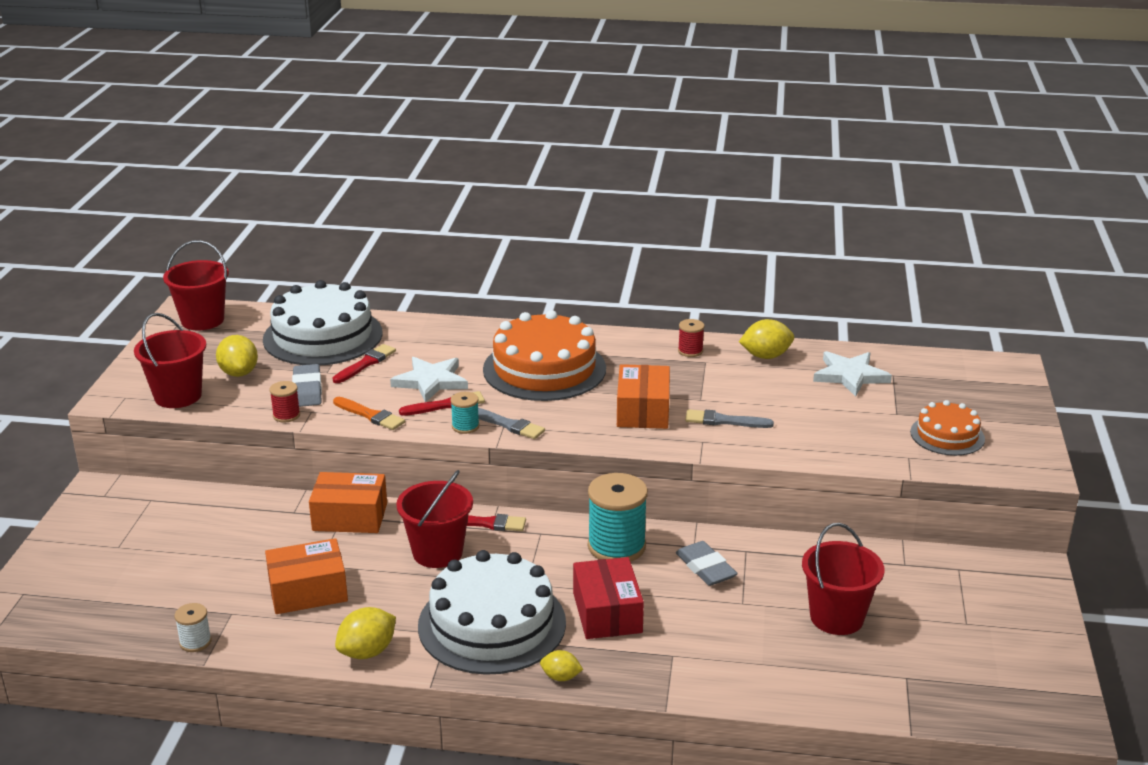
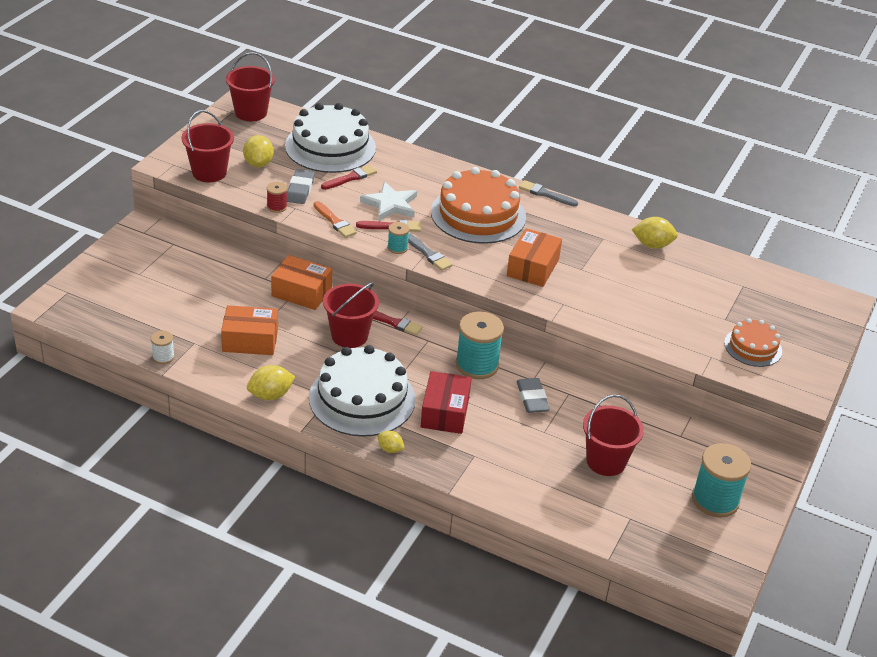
camera: 15 degrees right, 10 degrees up
(690, 351) = (596, 226): red spool -> none
(724, 421) = (589, 291): grey brush -> grey brush (545, 194)
(850, 376) = (708, 278): white star -> none
(990, 627) = (715, 500): none -> turquoise spool

